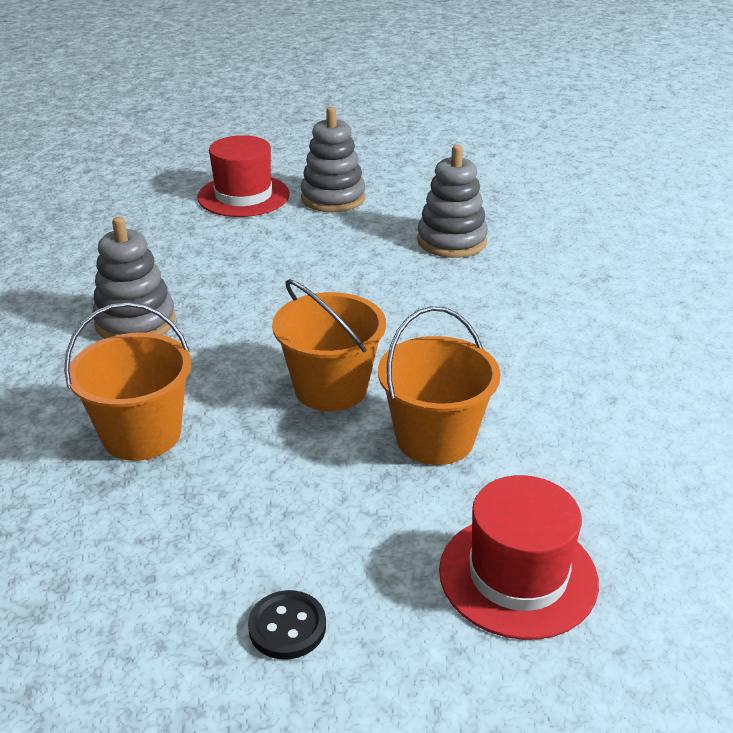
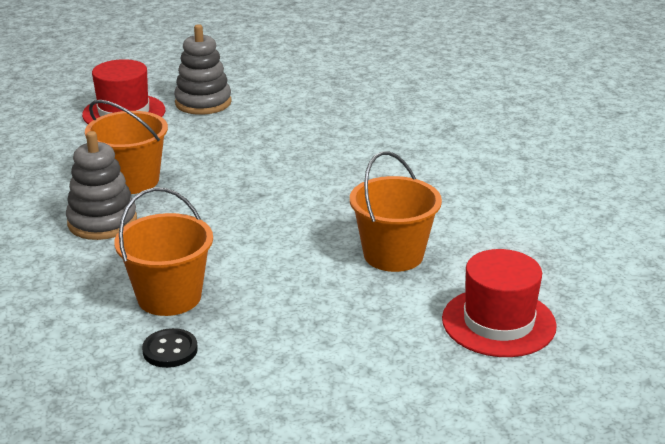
camera: 20 degrees left, 5 degrees down
(287, 627) = (364, 386): black button -> black button (170, 350)
(331, 388) = (295, 238): orange bucket -> orange bucket (132, 181)
(451, 241) = (322, 120): grey stacking toy -> none

